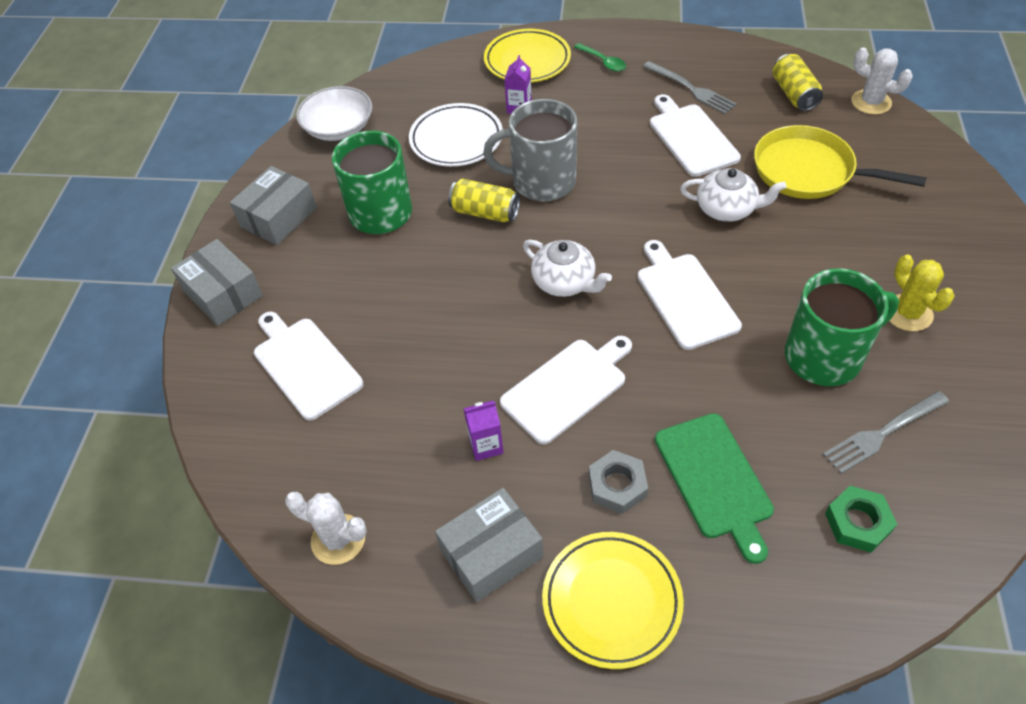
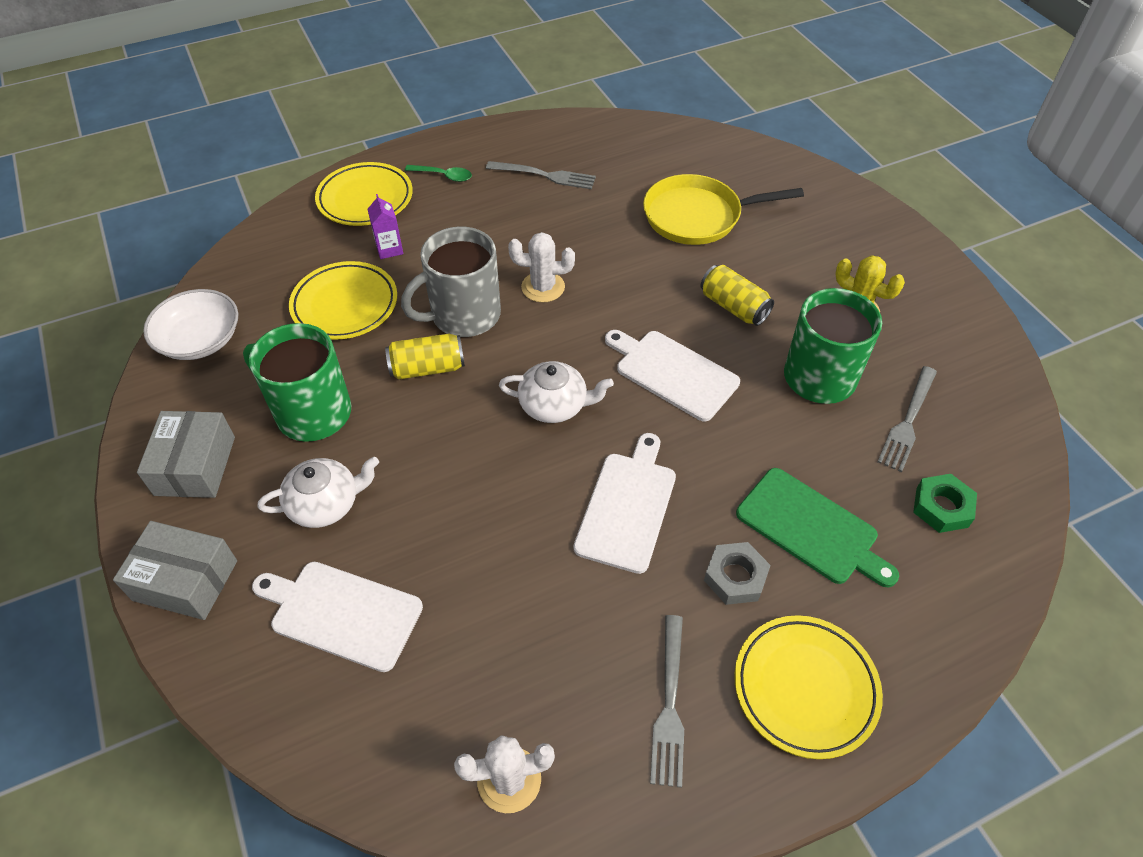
camera: 35 degrees left, 0 degrees up
(456, 140) = (345, 305): white plate -> yellow plate
(486, 445) = (590, 601): purple carton -> none
(491, 553) = (669, 705): grey box -> grey fork
(691, 137) = (576, 221): white cutting board -> none
(727, 209) = (653, 276): white teapot -> white teapot (325, 503)
(794, 94) = (638, 151): yellow can -> yellow can (733, 307)
(871, 102) = (706, 137): white cactus -> white cactus (543, 287)

